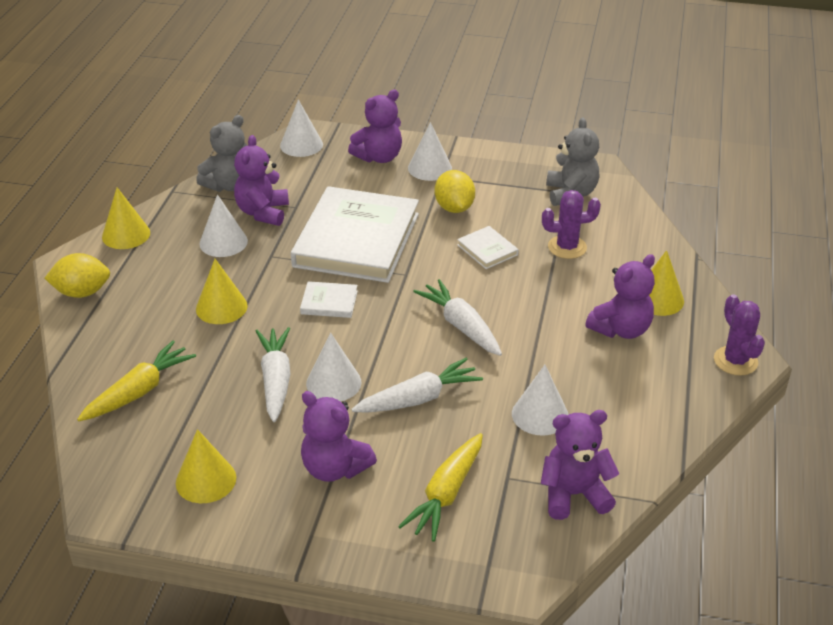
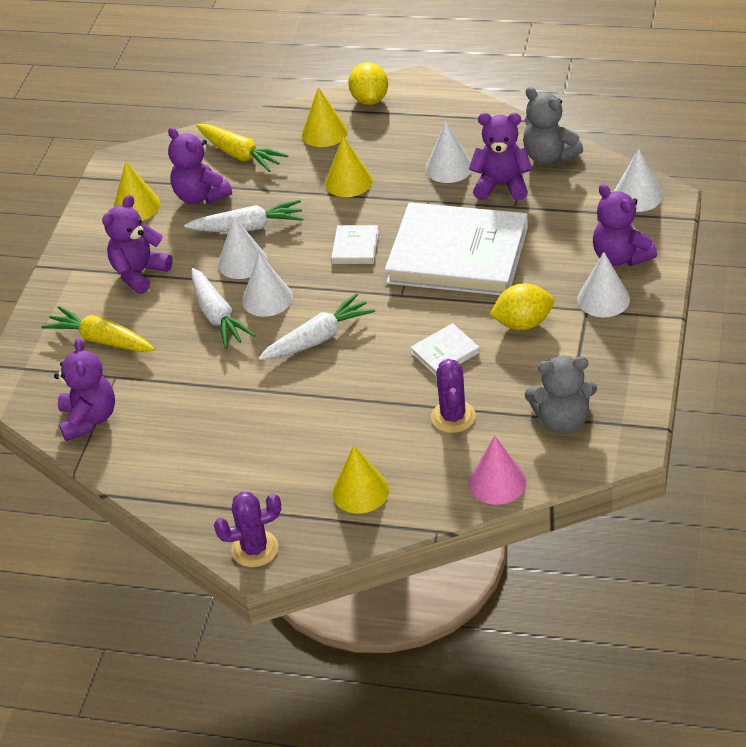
camera: 95 degrees right, 5 degrees up
(126, 234) = (458, 106): yellow cone -> yellow cone (324, 132)
(540, 414) = (189, 396): white cone -> white cone (267, 299)
(621, 329) = (309, 458): purple teddy bear -> purple teddy bear (201, 196)
(640, 227) = (497, 482): none -> pink cone

